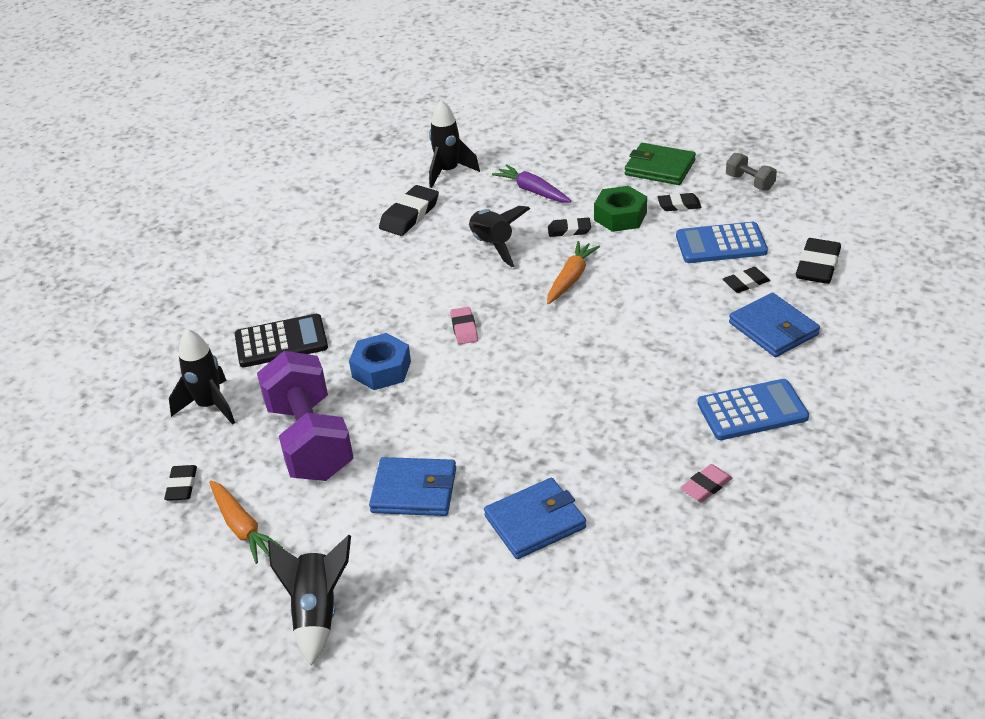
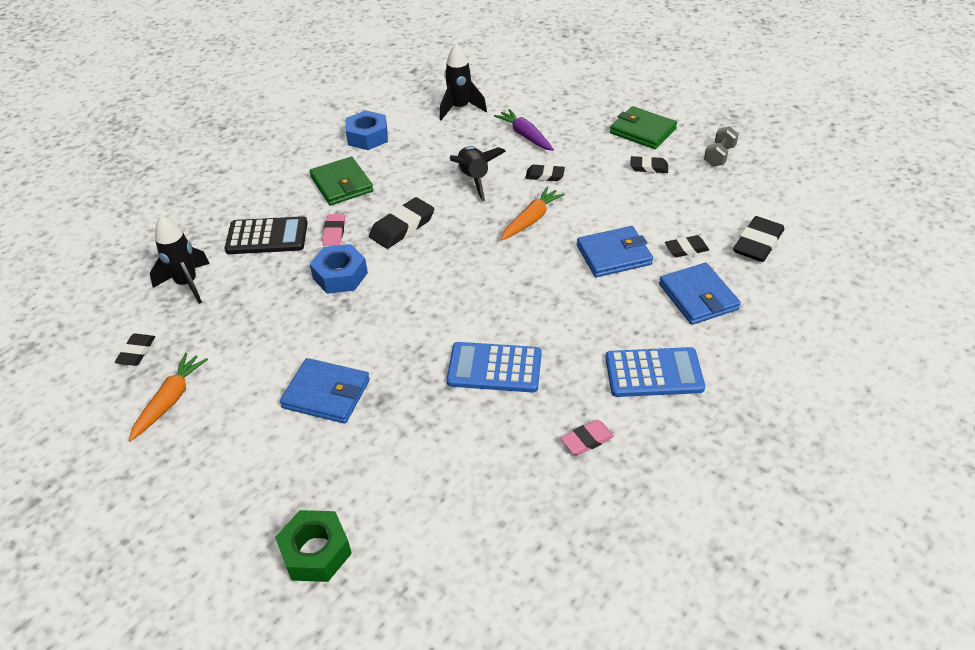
camera: 10 degrees right, 5 degrees up
(242, 527) = (170, 400): orange carrot -> orange carrot turned 135 degrees counterclockwise
(309, 440) = (256, 330): purple dumbbell -> none
(317, 613) = (201, 495): black rocket -> none
(345, 273) = (342, 184): none -> green wallet
(354, 218) = (367, 137): none -> blue nut
(409, 215) = (414, 141): black eraser -> black eraser (402, 227)
(464, 328) = (423, 250): pink eraser -> pink eraser (334, 232)
(535, 522) = (420, 445): blue wallet -> blue wallet (614, 255)
(620, 216) = (593, 170): green nut -> green nut (316, 552)
(721, 244) = (675, 209): blue calculator -> blue calculator (494, 368)
(750, 182) = (719, 156): grey dumbbell -> grey dumbbell turned 60 degrees clockwise

